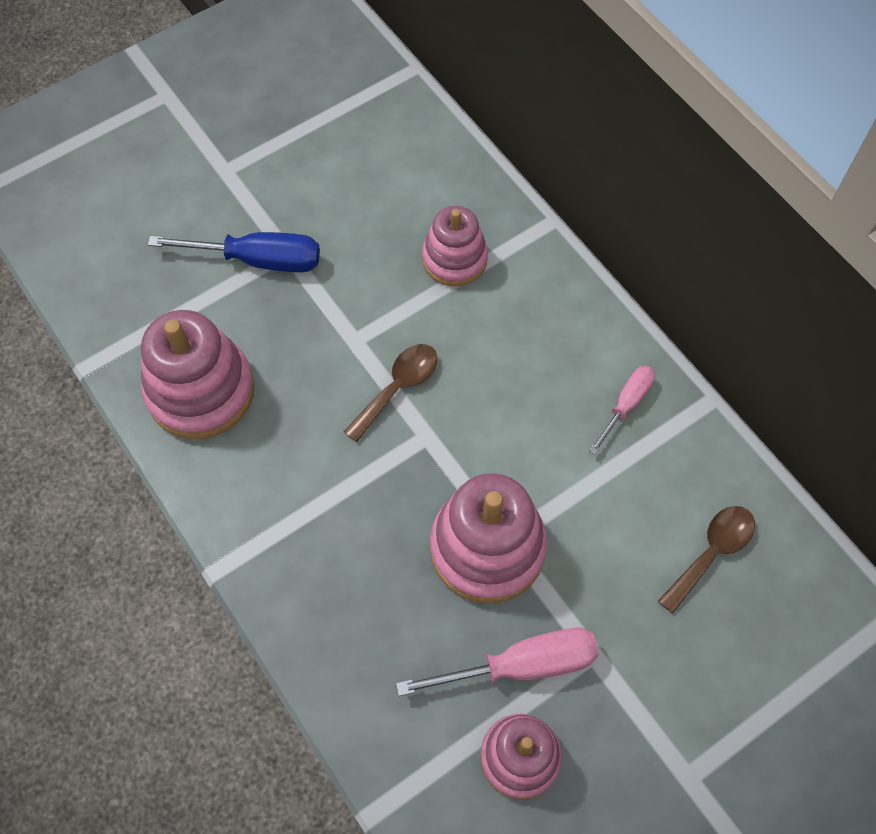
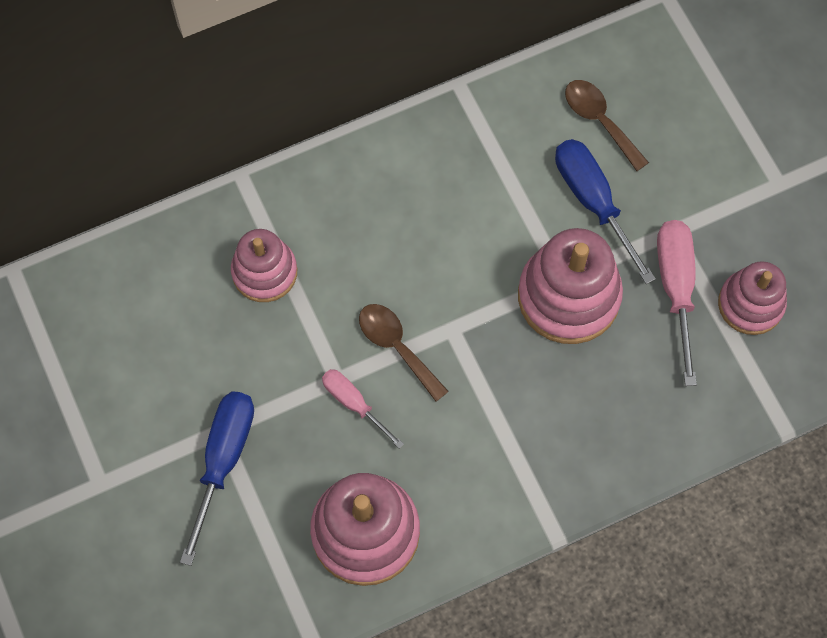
camera: 80 degrees left, 5 degrees up
(607, 559) = (593, 202): none -> blue screwdriver
(626, 405) = (451, 155): pink screwdriver -> pink screwdriver (354, 404)

